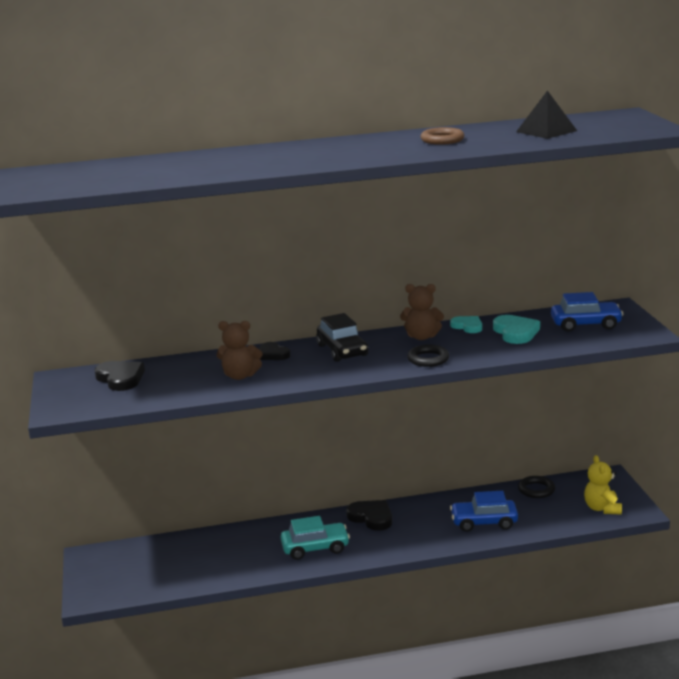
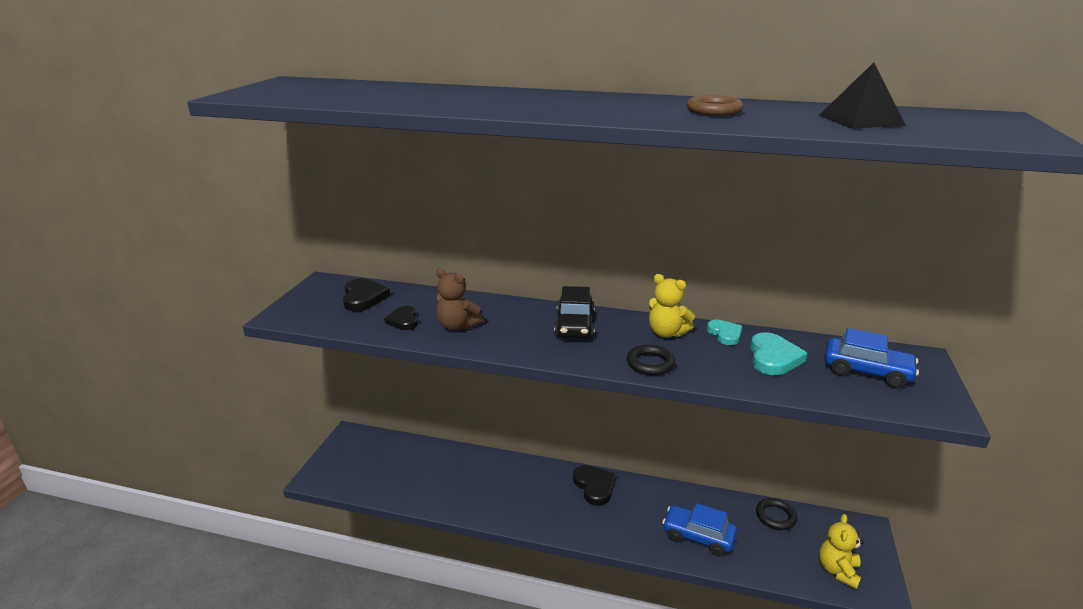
camera: 25 degrees right, 5 degrees up
(273, 354) = (509, 311): black heart -> black heart (403, 320)
(315, 548) = (523, 501): turquoise car -> none
(422, 337) = (666, 333): brown teddy bear -> yellow teddy bear

